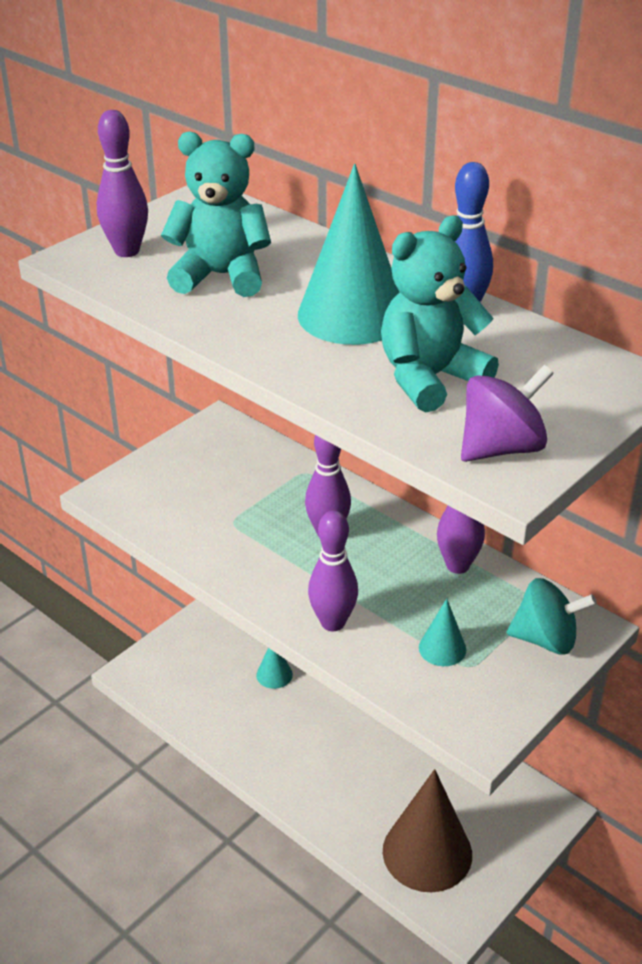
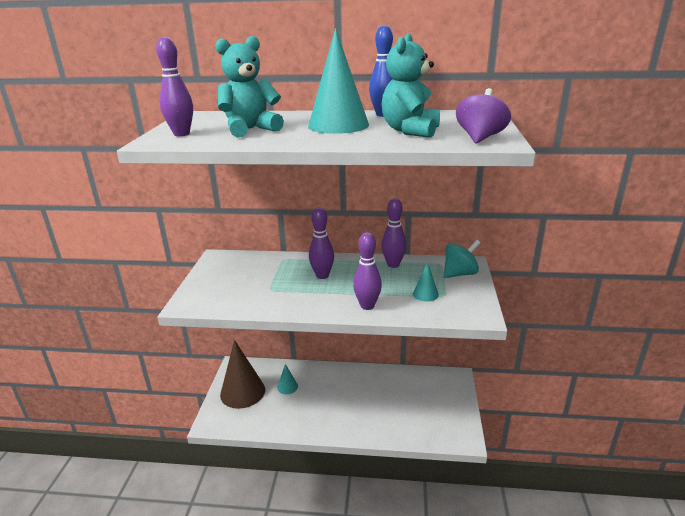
camera: 35 degrees left, 10 degrees down
(427, 852) = (427, 421): brown cone -> brown cone (242, 392)

